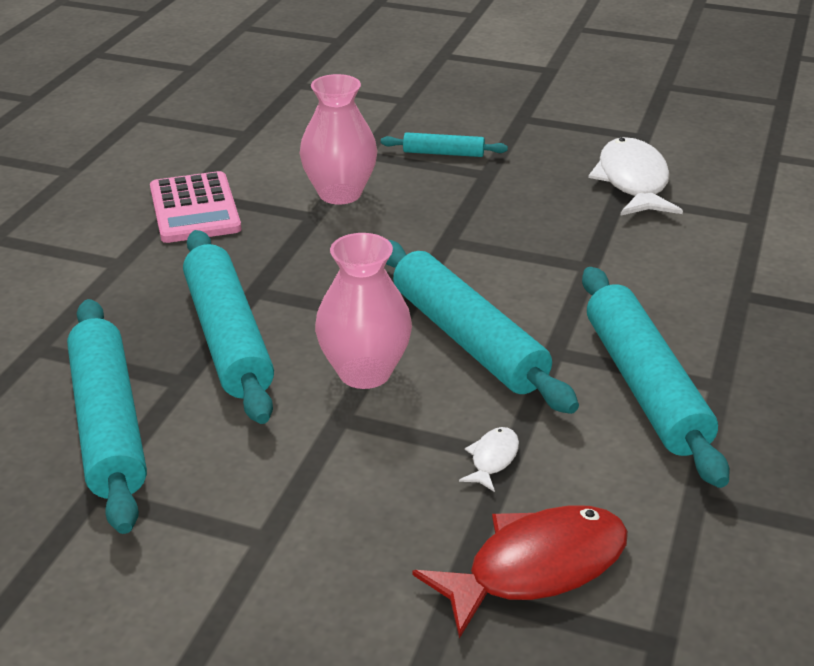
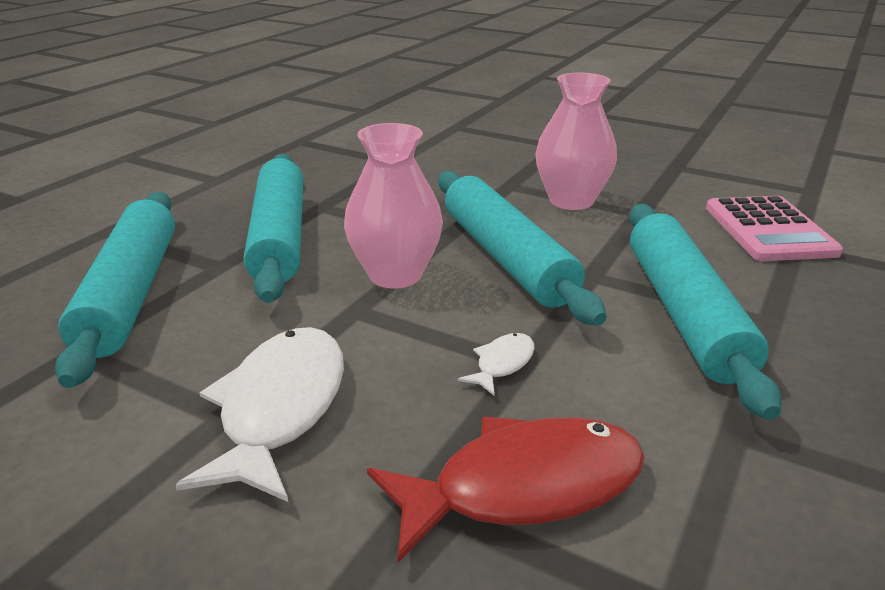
camera: 10 degrees right, 5 degrees down
(194, 209) = (298, 150): pink calculator -> pink calculator (768, 230)
(340, 193) = (425, 149): pink vase -> pink vase (571, 201)
(443, 153) = (523, 130): turquoise rolling pin -> none
(633, 181) = (691, 158): white fish -> white fish (280, 408)

